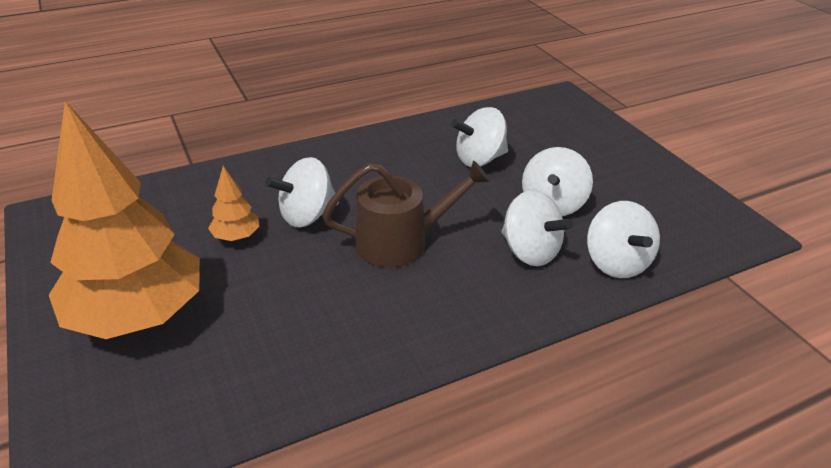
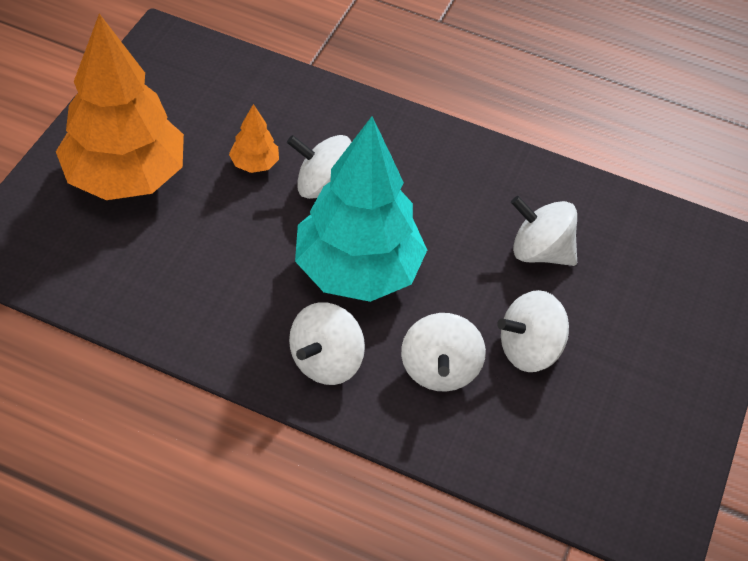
camera: 45 degrees right, 15 degrees up
(400, 242) = (357, 271): brown watering can -> turquoise tree
(616, 263) = (491, 443): white spinning top -> white spinning top (326, 361)

